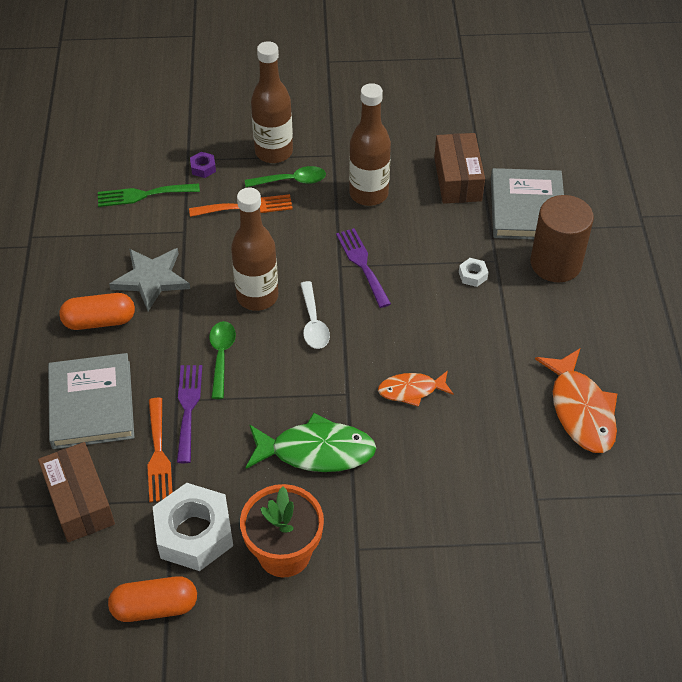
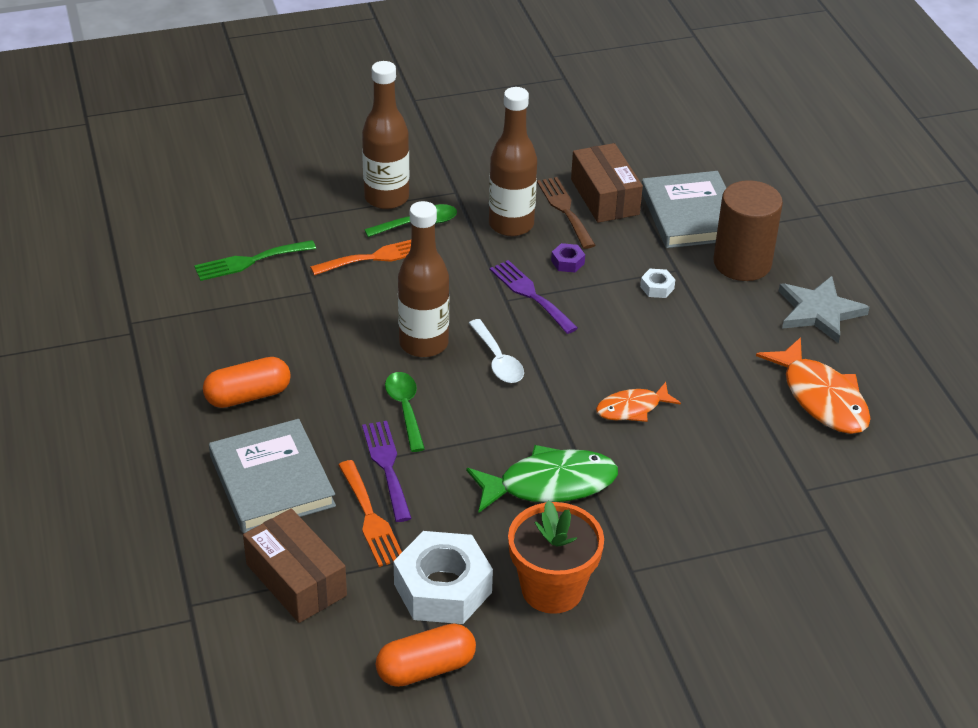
camera: 15 degrees left, 10 degrees down
(151, 279) = (293, 345): grey star -> grey star (819, 312)
(203, 168) = (310, 225): purple nut -> purple nut (567, 262)
(419, 186) = (565, 210): none -> brown fork

